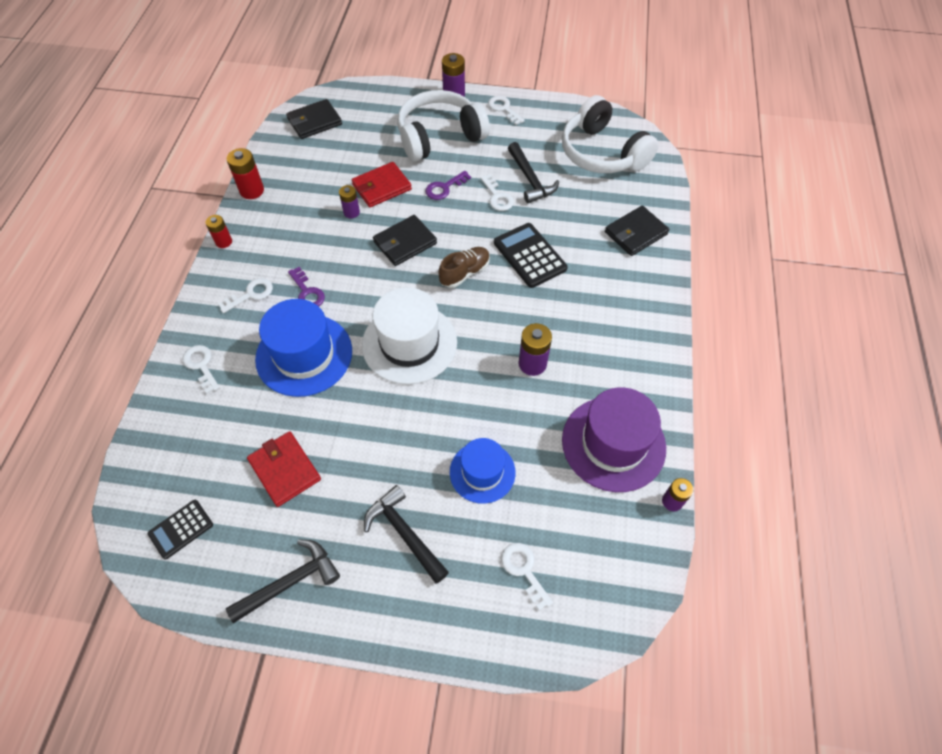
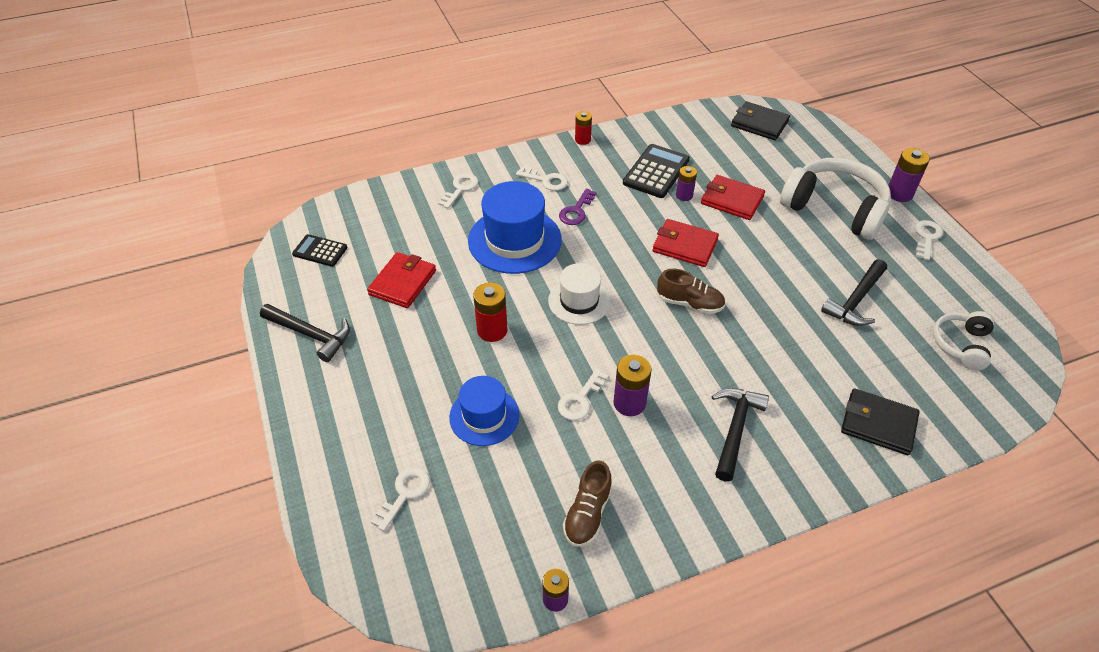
camera: 60 degrees right, 10 degrees down
(252, 191) = (647, 128): red battery -> red battery (492, 330)
(404, 533) = (391, 387): black hammer -> black hammer (735, 429)
(405, 242) = (685, 245): black wallet -> red wallet
(409, 343) = (579, 301): white hat -> white hat, size x0.62
(444, 188) = (775, 242): purple key -> none
(497, 197) = (806, 285): white key -> white key (580, 399)
(529, 255) = (757, 343): black calculator -> black calculator (656, 172)
(602, 153) = (960, 345): white headphones -> white headphones, size x0.54
(613, 443) = (587, 514): purple hat -> brown shoe

